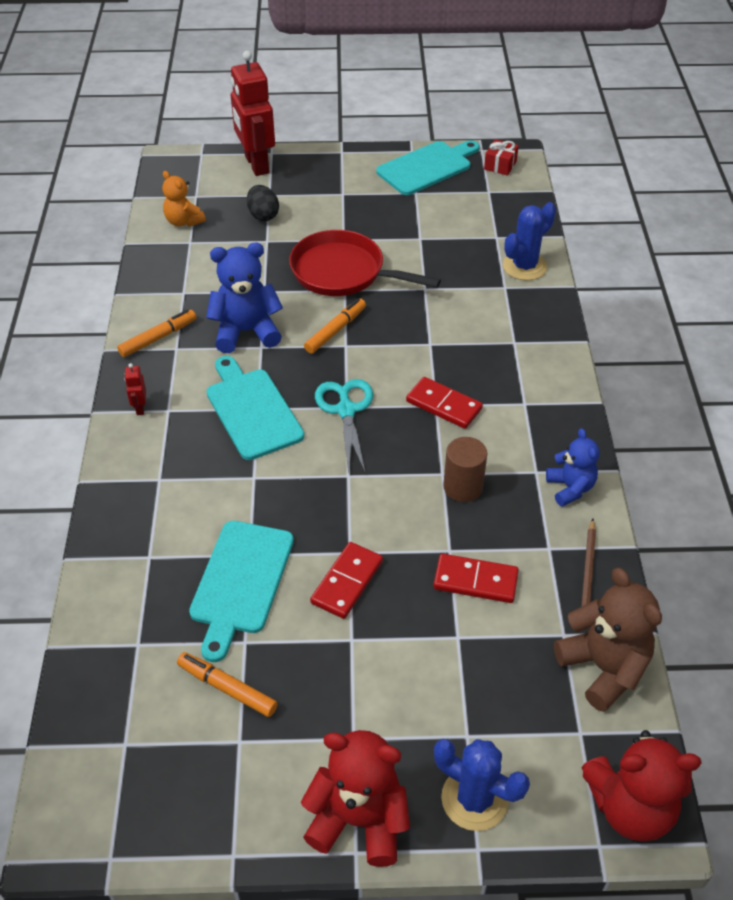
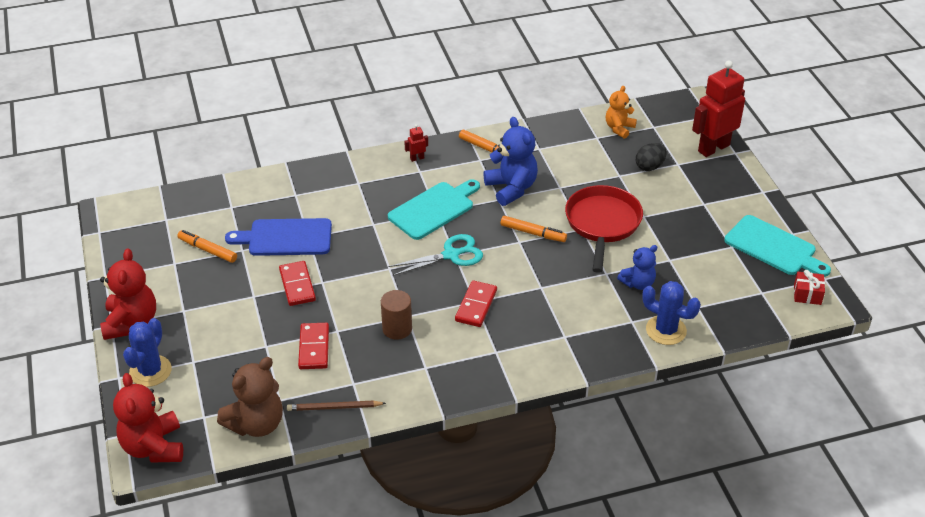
camera: 75 degrees right, 5 degrees down
(228, 688) = (208, 250): orange marker -> orange marker turned 75 degrees counterclockwise
(240, 582) = (285, 237): turquoise cutting board -> blue cutting board
(347, 582) = (297, 285): red domino -> red domino turned 60 degrees clockwise
(570, 488) = (415, 389): blue teddy bear -> blue teddy bear (638, 283)

